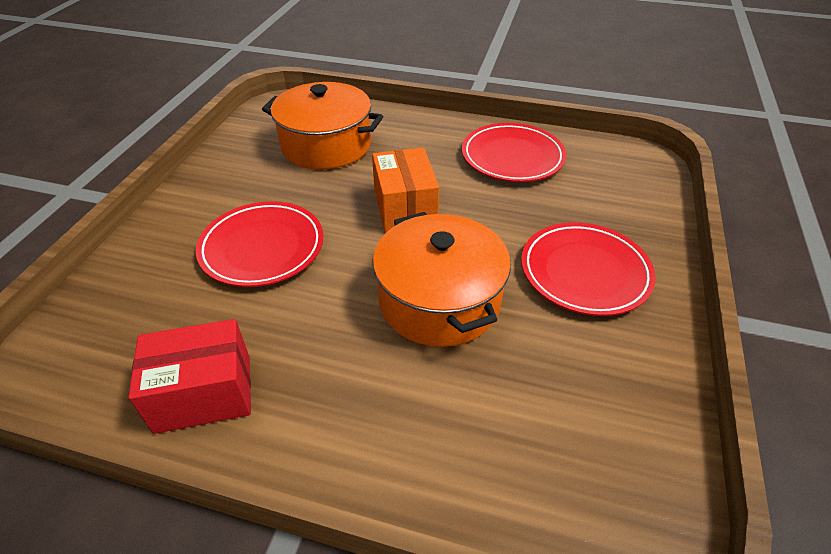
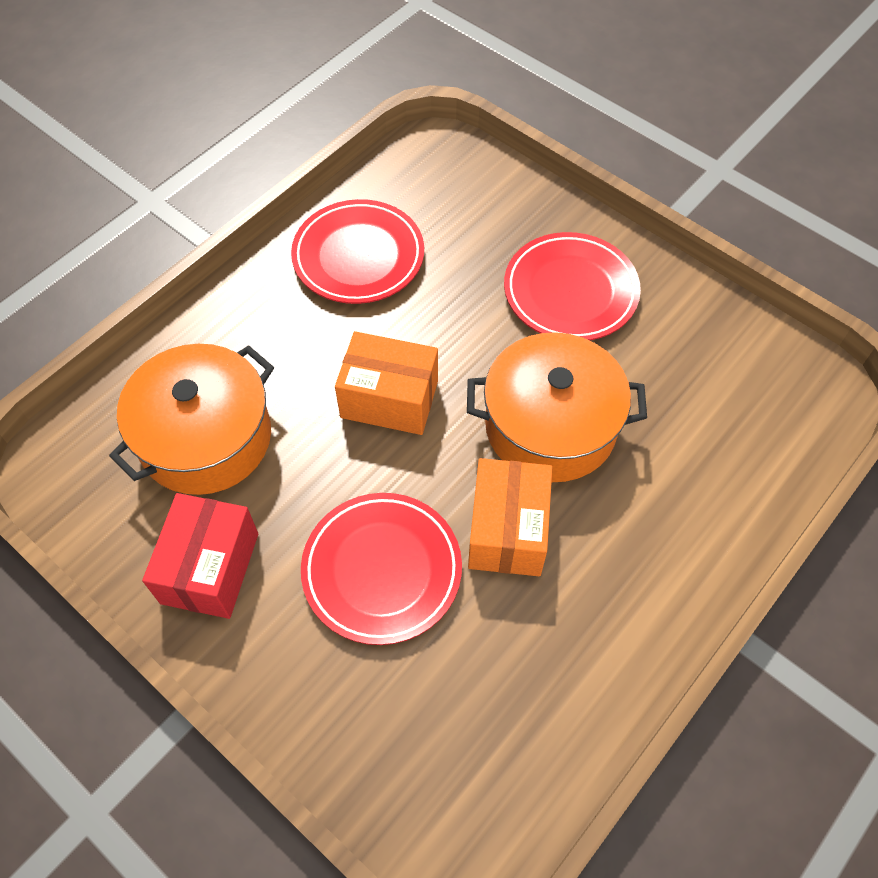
camera: 65 degrees left, 15 degrees up
(204, 393) = (579, 678): red box -> red box (210, 568)
(326, 304) = (507, 530): none -> orange box

